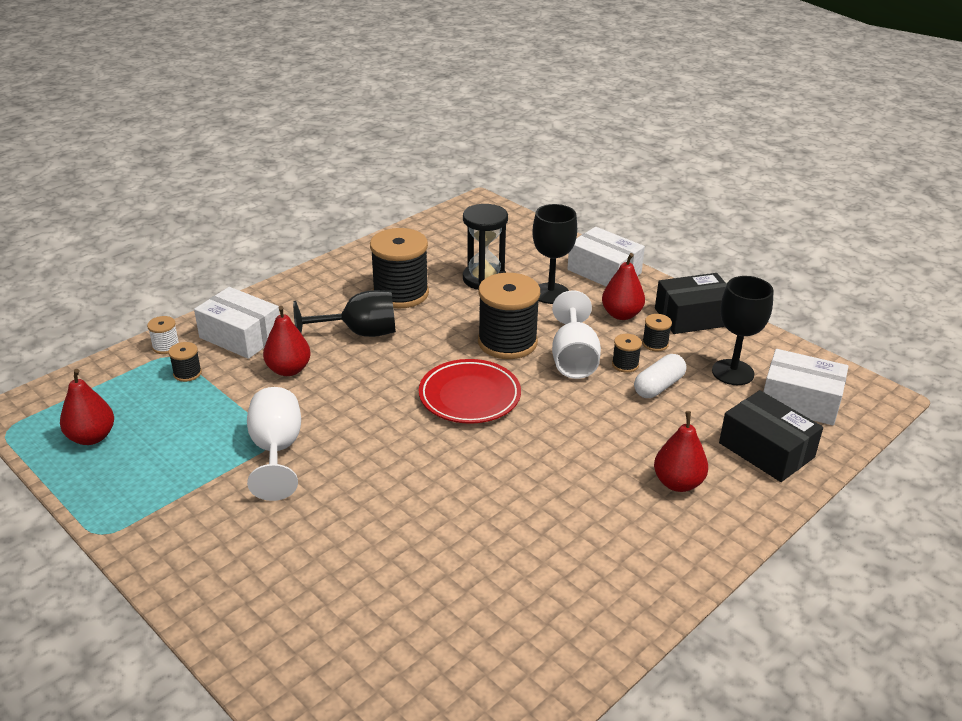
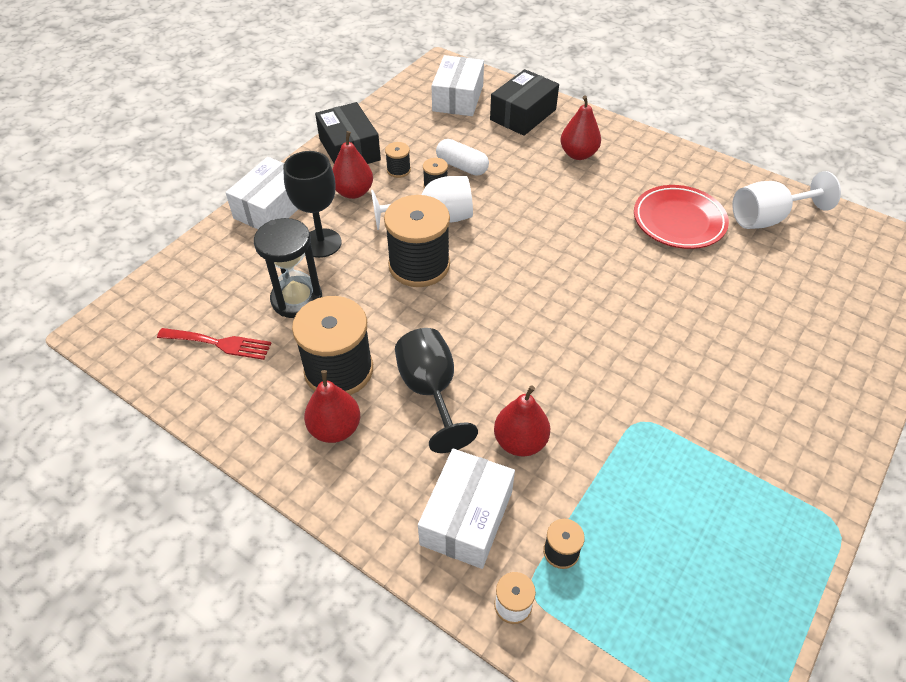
camera: 100 degrees left, 15 degrees up
(92, 437) = (716, 612): red pear -> red pear (335, 429)
(276, 451) = (655, 412): white goblet -> white goblet (767, 218)
(448, 246) = (219, 343): none -> red fork
(469, 396) = (515, 280): red plate -> red plate (679, 221)
(733, 372) = (430, 128): black goblet -> none

